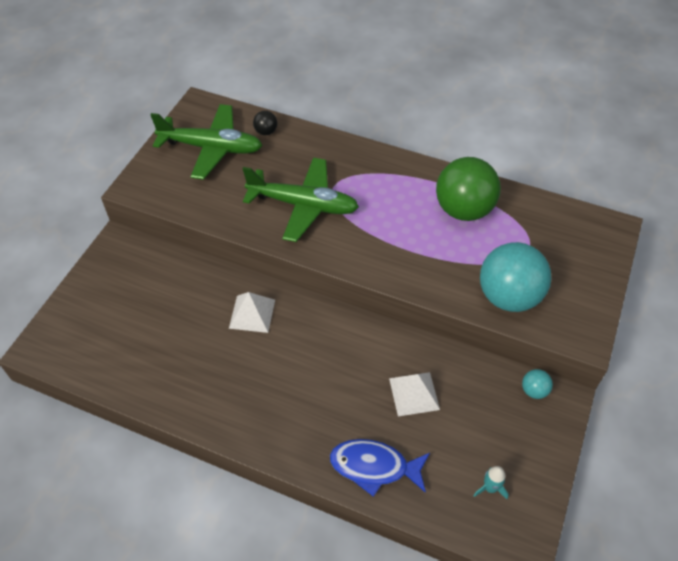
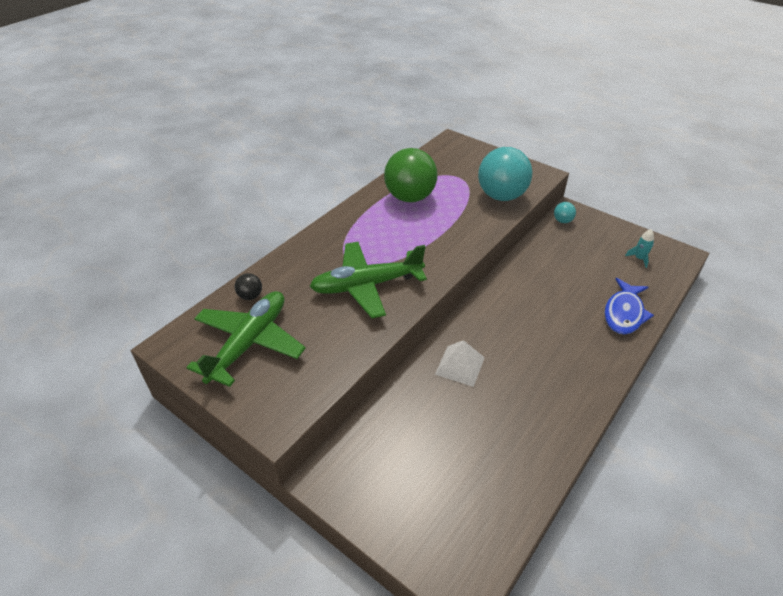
camera: 75 degrees left, 10 degrees down
(303, 205) = (366, 285): green plane -> green plane turned 135 degrees counterclockwise
(414, 393) = (560, 278): white pyramid -> none

